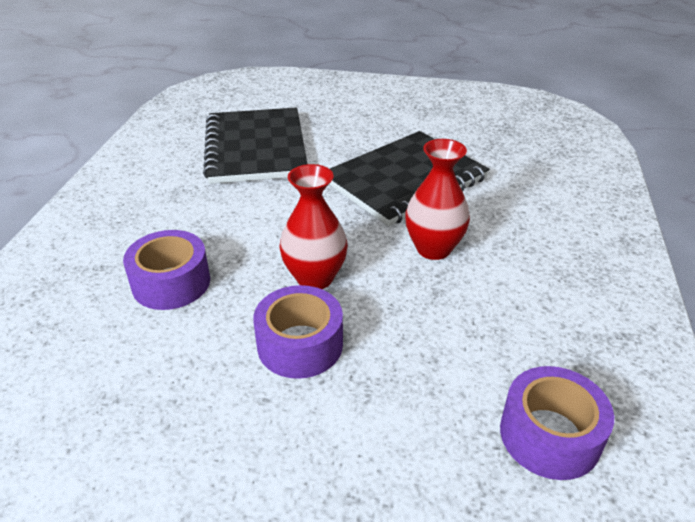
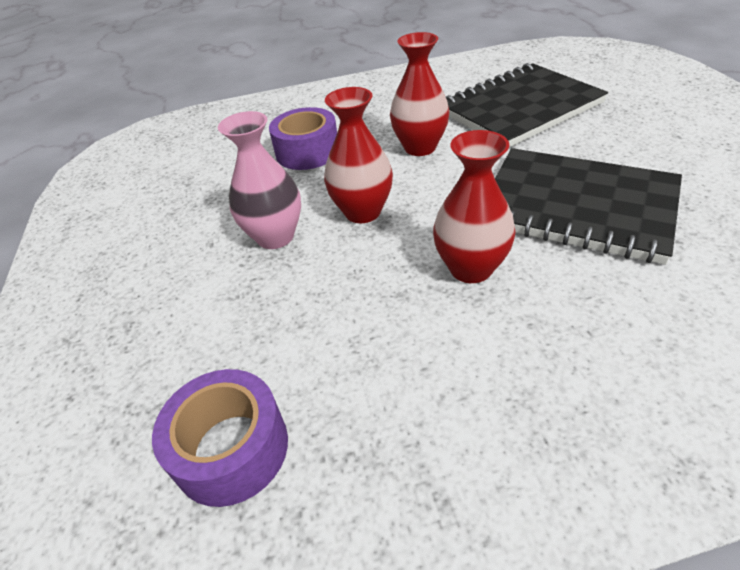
camera: 70 degrees right, 5 degrees up
(252, 214) = (420, 147): none -> red vase
(300, 345) = (275, 237): purple tape -> pink vase

